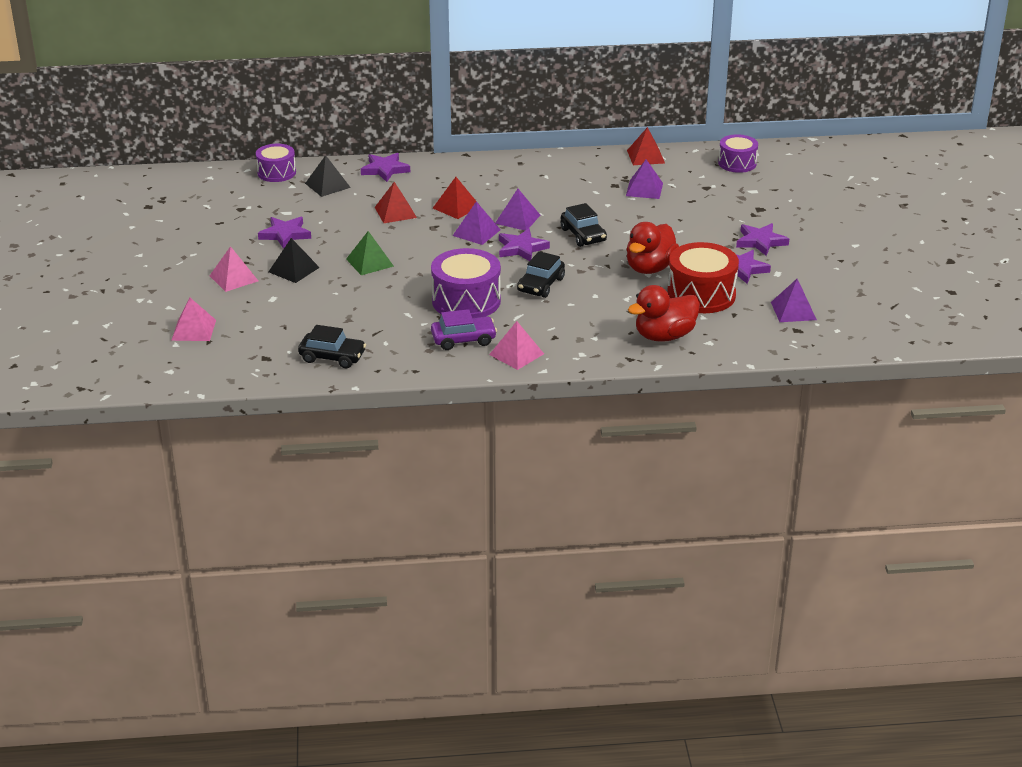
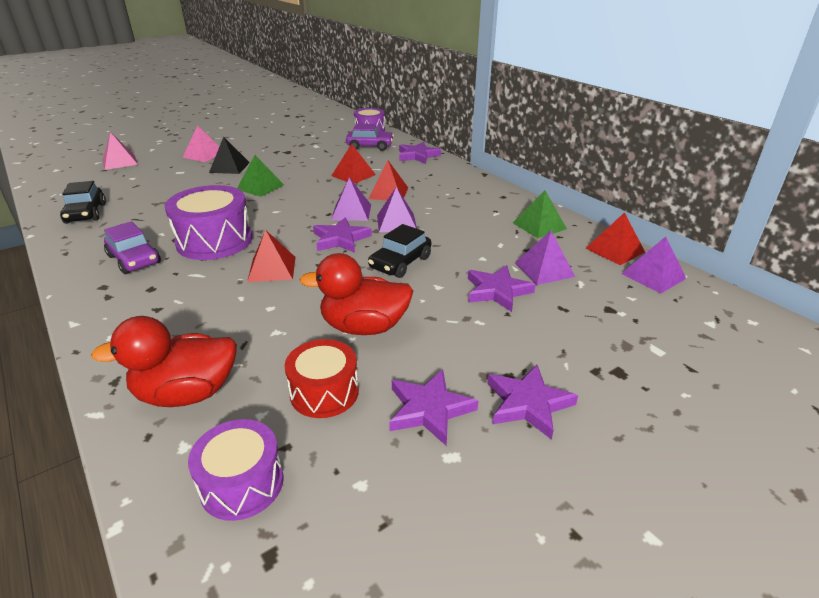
camera: 60 degrees right, 0 degrees up
(285, 234) = (281, 153): purple star -> purple star (497, 291)
(327, 185) = (370, 146): black pyramid -> purple car
(516, 354) = (110, 296): pink pyramid -> none
(541, 285) = (272, 269): black car -> red pyramid
(584, 168) = (539, 226): none -> green pyramid
(664, 336) = (187, 393): red duck -> red duck turned 45 degrees counterclockwise
(701, 295) = (324, 392): red drum -> red drum, size x0.63
(737, 163) = (703, 314): purple drum -> purple drum (242, 483)
(793, 311) = (337, 524): purple pyramid -> purple pyramid (653, 276)

